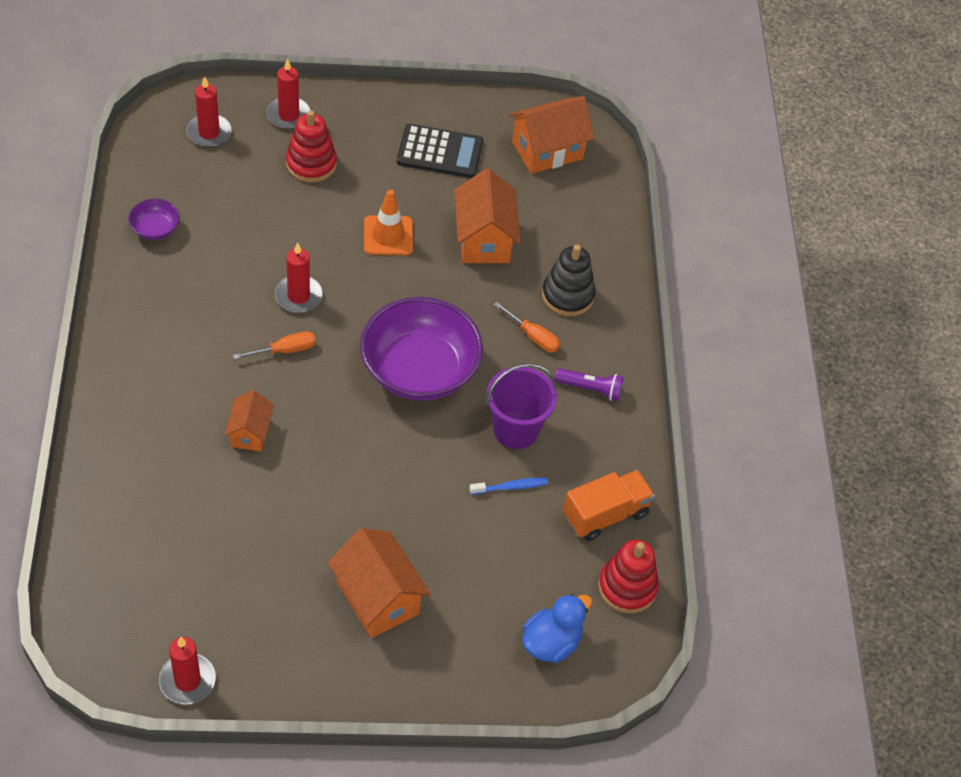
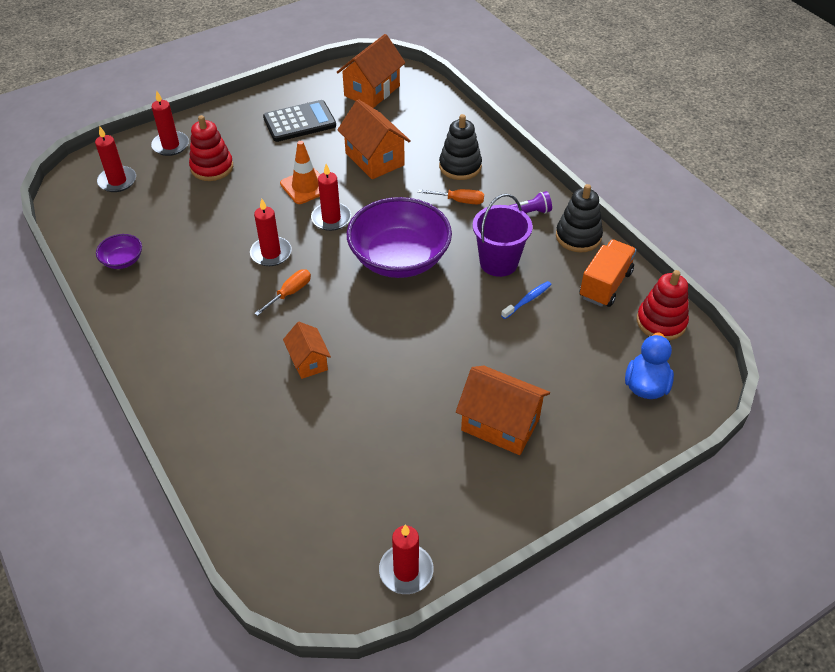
camera: 25 degrees left, 5 degrees down
(386, 287) = (331, 218): none -> red candle
(624, 446) = (578, 236): none -> black stacking toy

